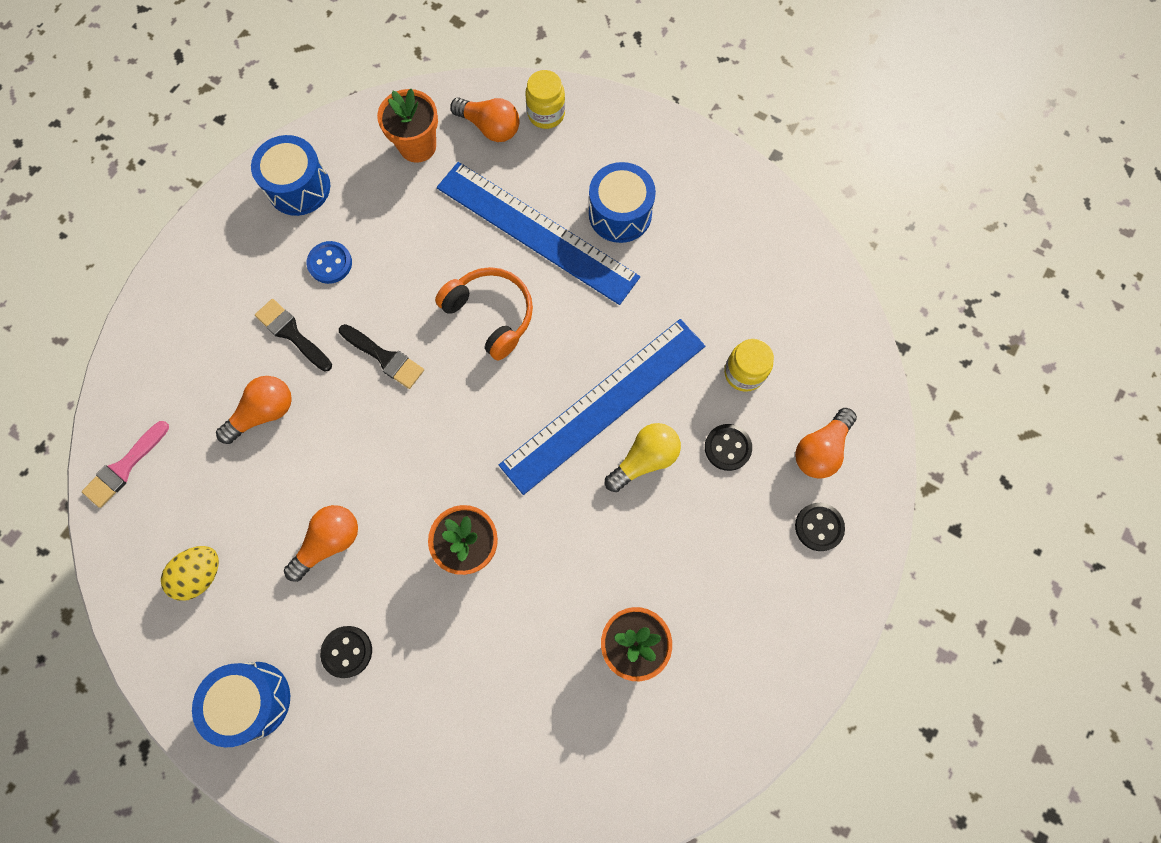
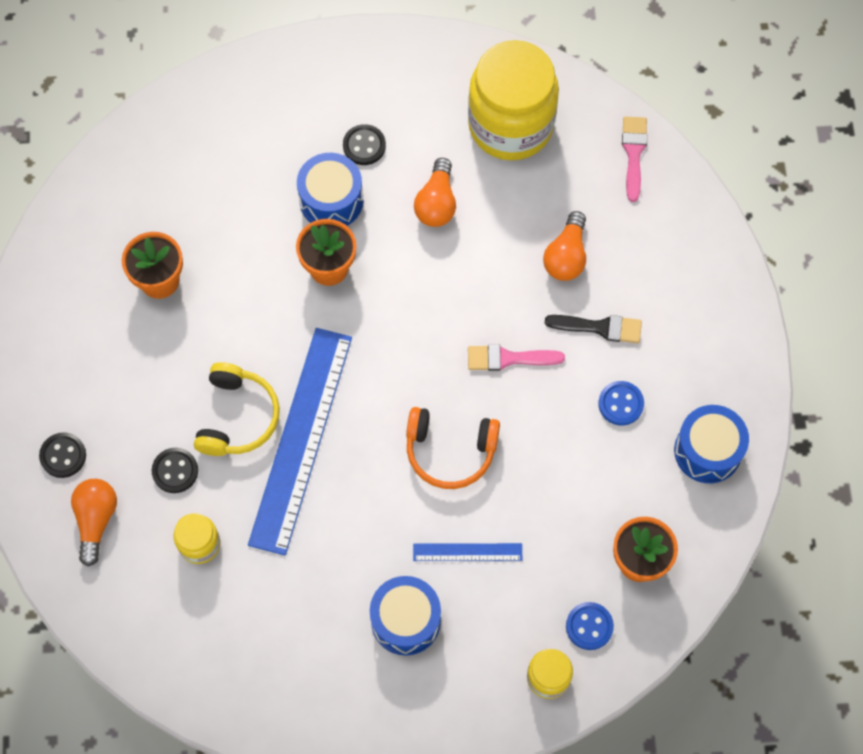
camera: 145 degrees right, 5 degrees down
(201, 574) = (510, 125): yellow egg -> yellow jar
(253, 700) = (404, 78): blue drum -> blue drum (331, 200)
(385, 358) = (508, 358): black brush -> pink brush
(490, 127) = (589, 626): orange light bulb -> blue button
(537, 231) = (467, 552): blue ruler -> blue ruler, size x0.45
(644, 459) = (238, 417): yellow light bulb -> yellow headphones

